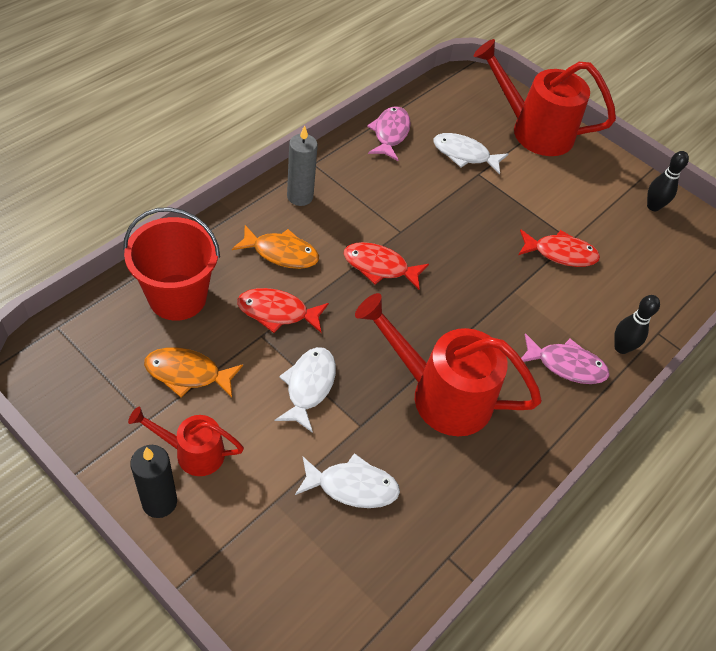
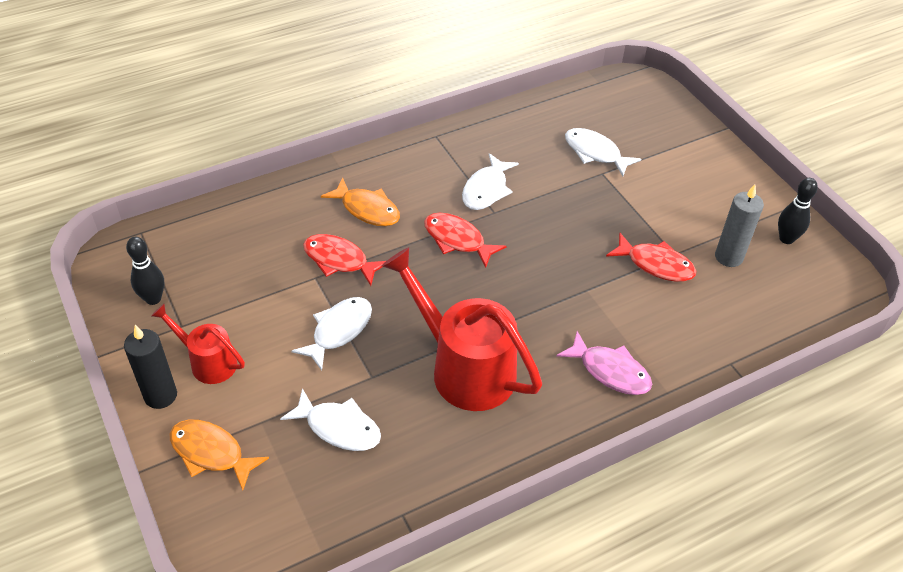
camera: 25 degrees right, 5 degrees down
(177, 297) = (254, 229): red bucket -> none
(187, 374) = (234, 295): orange fish -> orange fish (211, 453)
(300, 196) = (408, 163): grey candle -> grey candle (728, 257)
(384, 210) = (486, 190): none -> white fish
(390, 133) = (526, 121): pink fish -> none
(533, 130) = (682, 141): red watering can -> none
(621, 347) = (680, 368): black bowling pin -> black bowling pin (153, 299)

